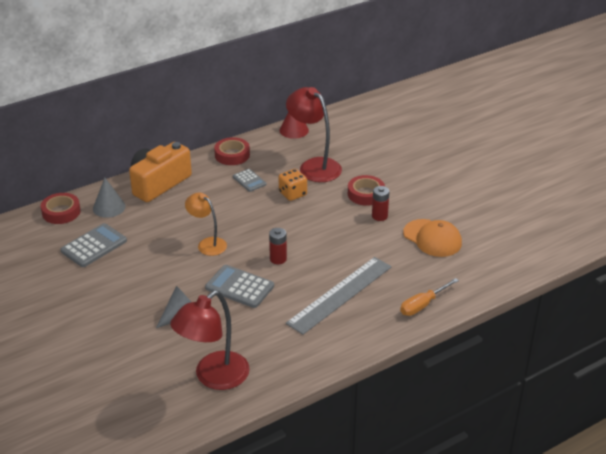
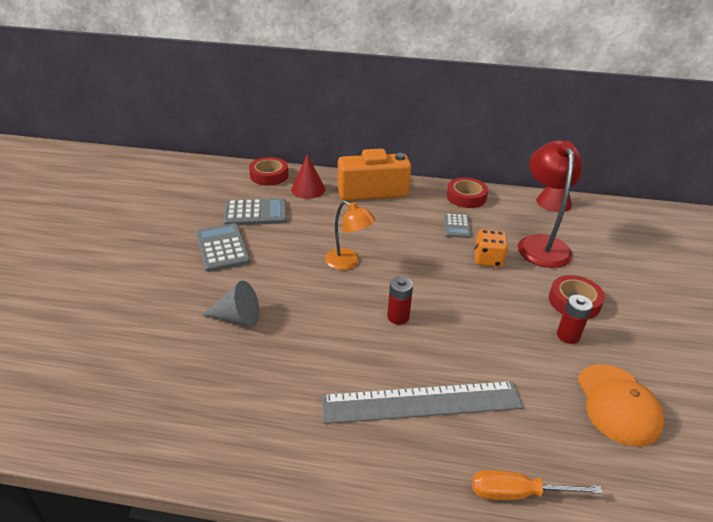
camera: 40 degrees right, 0 degrees up
(109, 207) = (308, 189): grey cone -> red cone
(207, 244) = (348, 262): orange lamp -> orange lamp turned 135 degrees clockwise
(214, 377) = (178, 407): red lamp -> none
(239, 287) = (325, 323): grey calculator -> grey calculator (222, 248)

